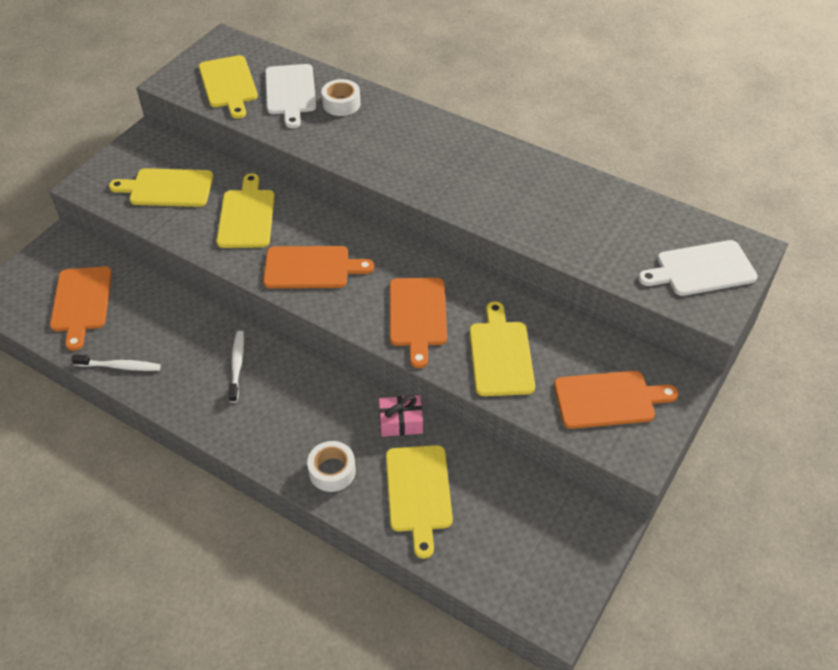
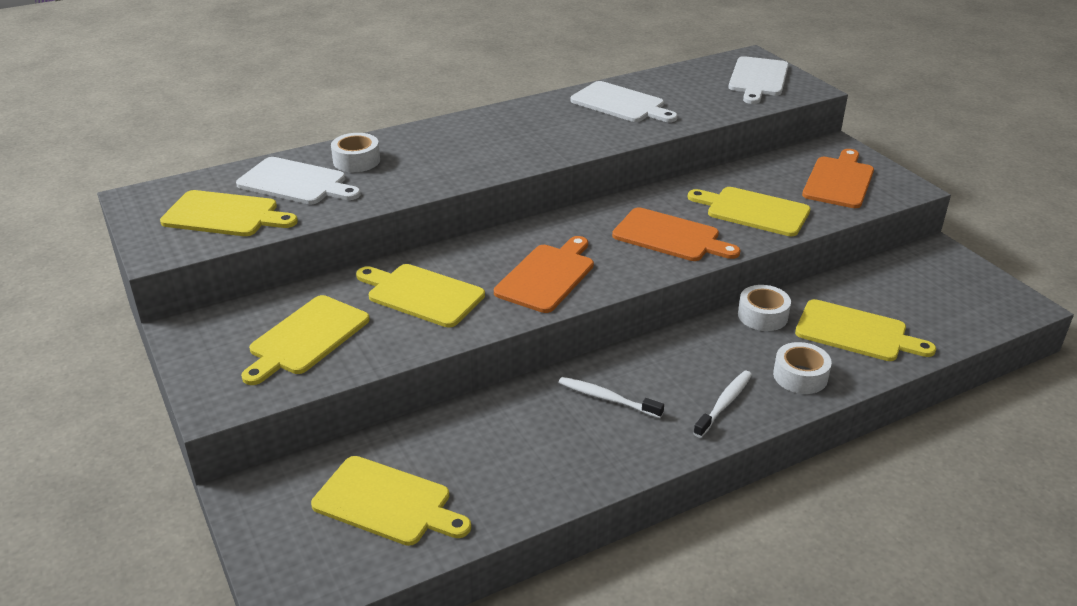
camera: 60 degrees left, 15 degrees down
(81, 302) = (387, 502): orange cutting board -> yellow cutting board
(119, 366) = (533, 495): white toothbrush -> white toothbrush (724, 404)
(401, 422) = (762, 316): pink gift -> white tape
(558, 199) = (621, 104): none -> white cutting board

